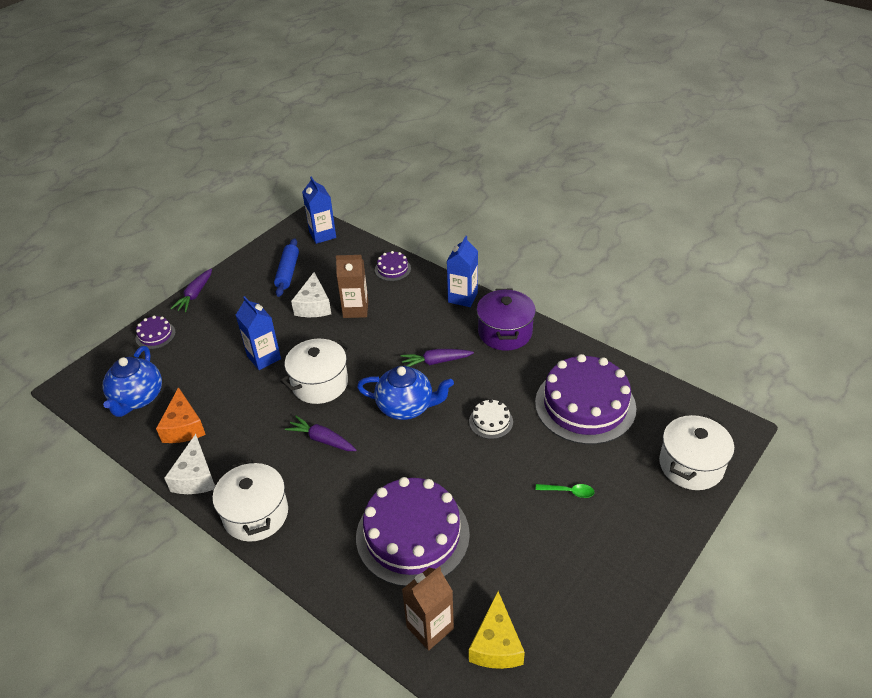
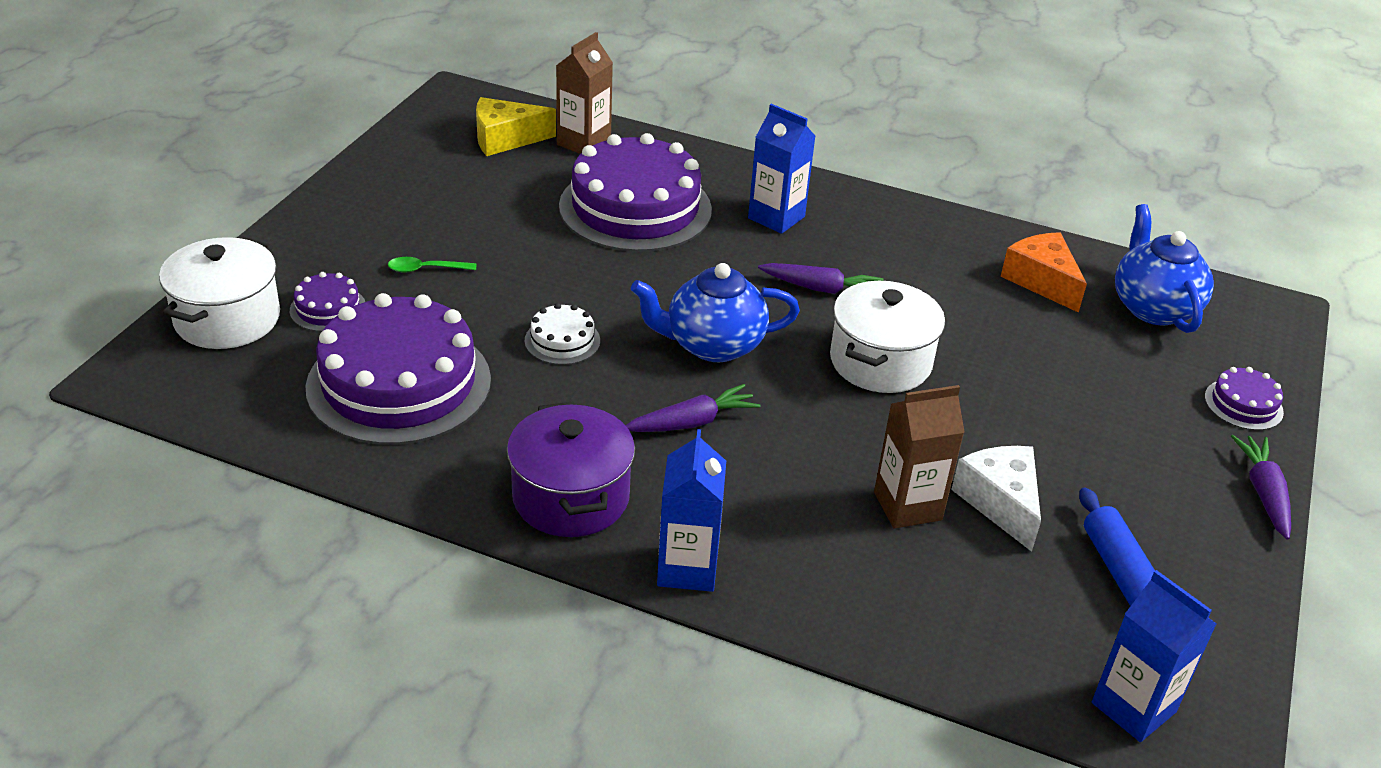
camera: 160 degrees right, 5 degrees down
(195, 477) = (965, 231): white cheese -> none
(256, 514) = (851, 206): white pot -> none
(264, 357) = (1011, 391): blue carton -> blue carton (776, 217)
(392, 269) = (886, 623): purple cake -> purple cake (328, 308)
(496, 644) = (505, 139): yellow cheese -> yellow cheese turned 90 degrees counterclockwise

